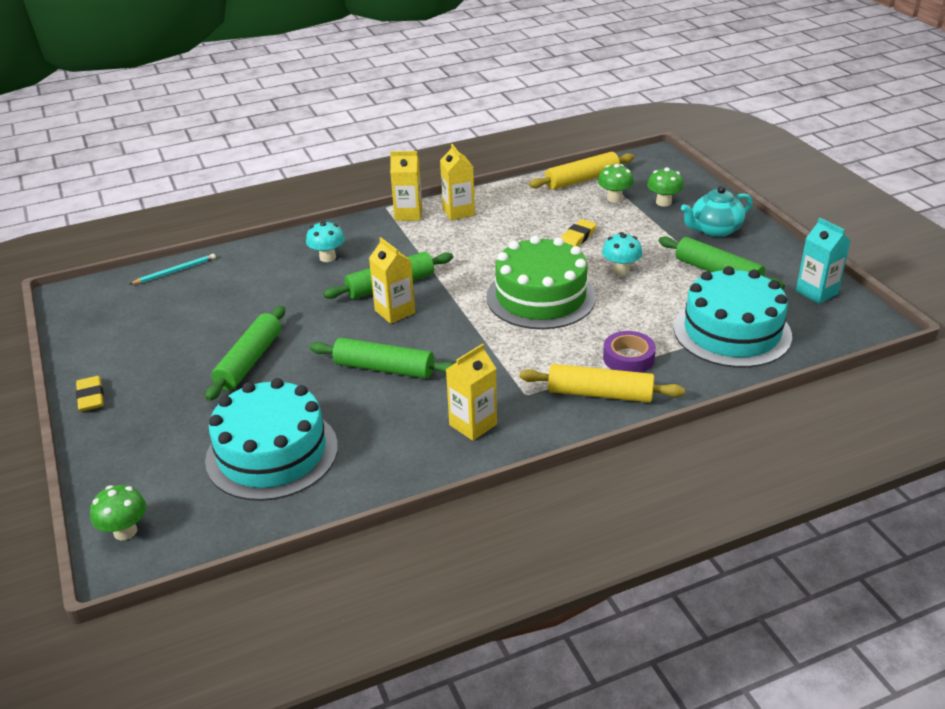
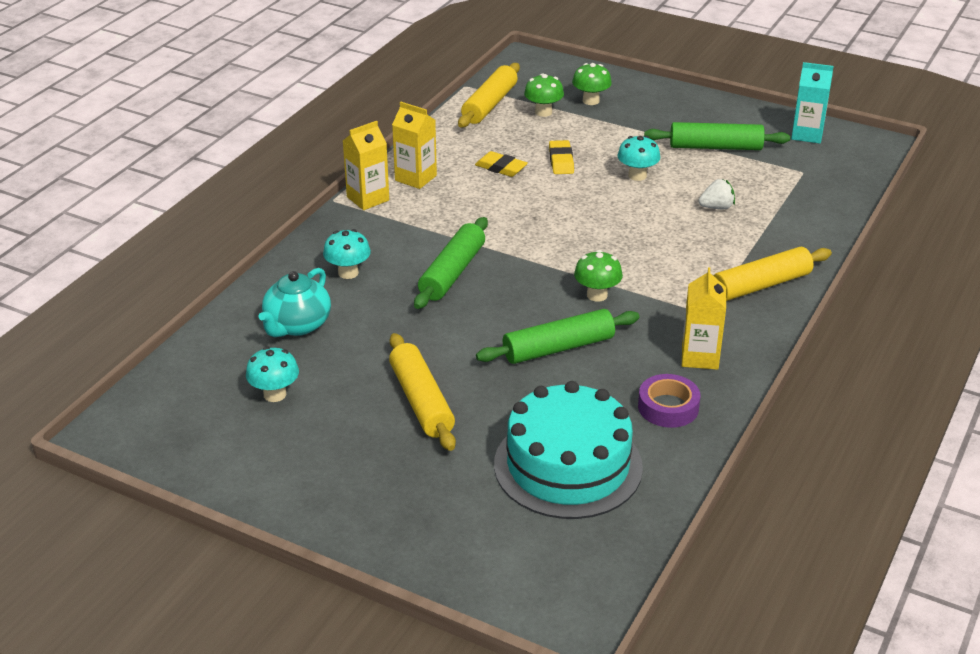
camera: 40 degrees left, 0 degrees up
(91, 397) = (308, 512): yellow eraser -> yellow eraser (501, 168)
(125, 531) = (538, 598): green mushroom -> green mushroom (597, 295)
(175, 271) = (198, 355): turquoise pencil -> none
(179, 315) = (275, 394): none -> turquoise mushroom
(249, 361) = (421, 401): green rolling pin -> yellow rolling pin
(394, 311) = (493, 295): yellow carton -> none
(540, 297) = (603, 226): green cake -> none
(628, 358) = (743, 247): purple tape -> purple tape (668, 407)
(651, 319) = (716, 207): none -> white strawberry
(714, 230) = (665, 111): turquoise teapot -> turquoise teapot (297, 325)
(732, 331) = (789, 192): turquoise cake -> none

